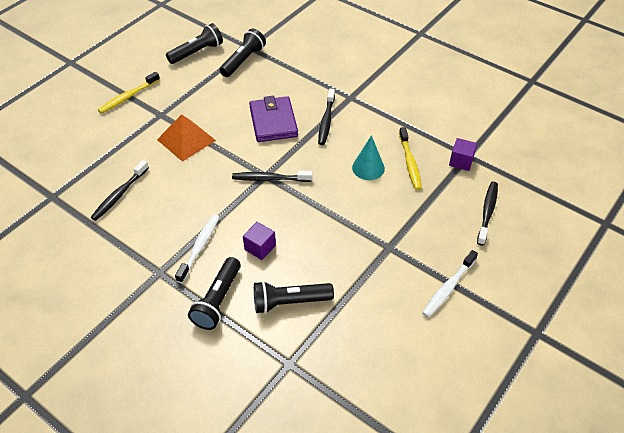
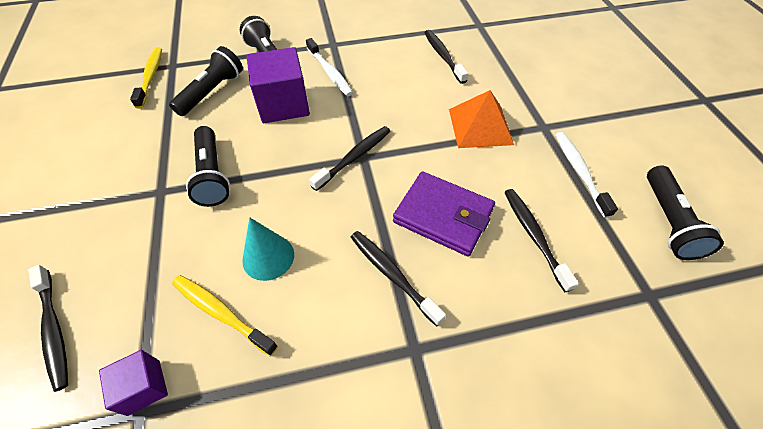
camera: 130 degrees right, 5 degrees up
(128, 97) = (598, 116): yellow toothbrush -> yellow toothbrush (150, 77)
(243, 61) = (612, 264): black flashlight -> black flashlight (212, 175)
(252, 88) = (534, 236): none -> black toothbrush
(260, 247) = (283, 104): purple cube -> purple cube, size x1.85
(448, 287) = (63, 201): white toothbrush -> white toothbrush (579, 172)

